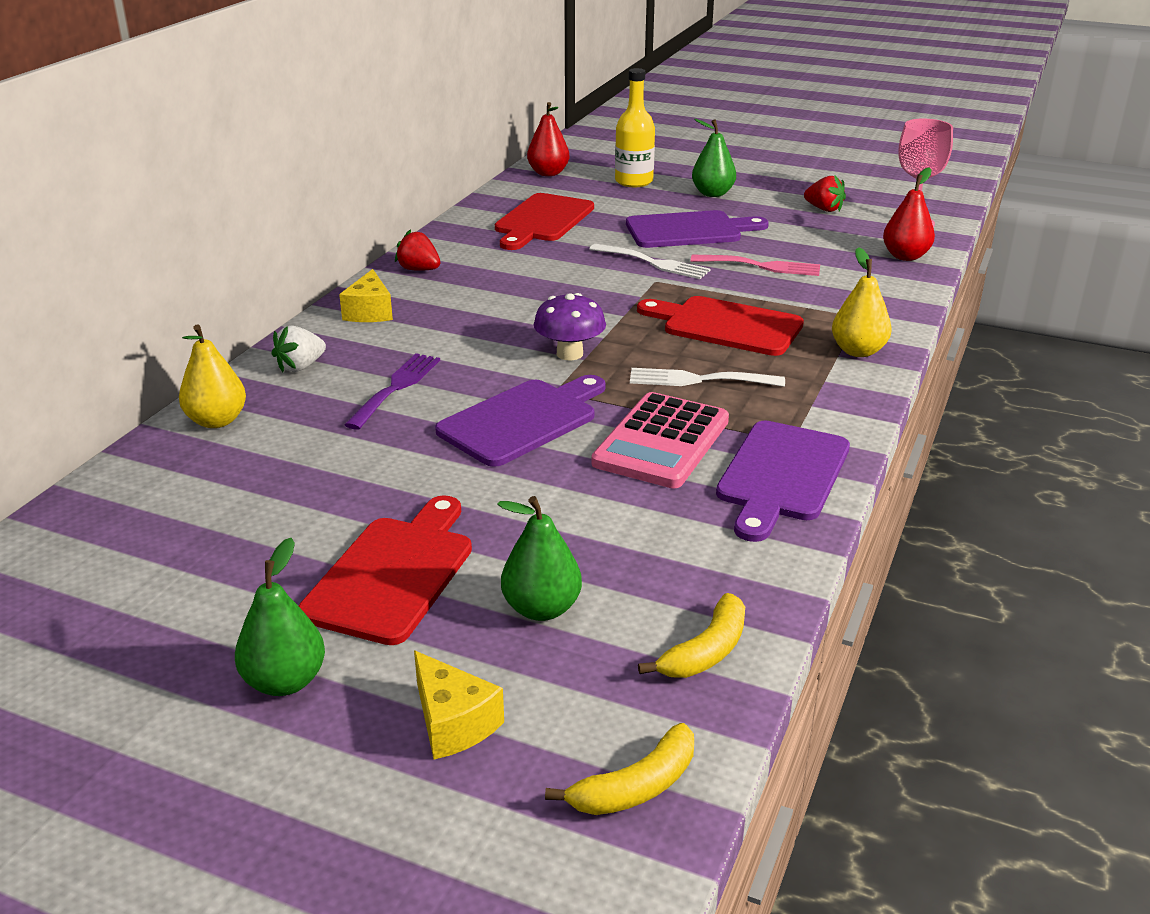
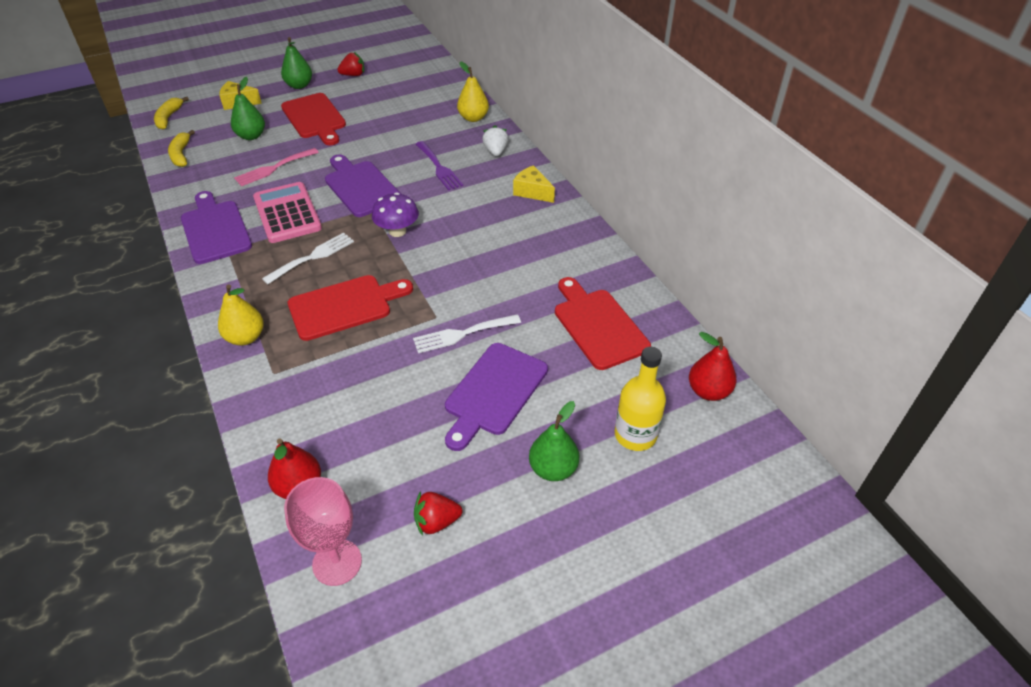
camera: 130 degrees right, 15 degrees up
(419, 269) = (571, 231): red strawberry -> red strawberry (353, 75)
(523, 420) = (361, 187): purple cutting board -> purple cutting board turned 150 degrees clockwise
(761, 266) = (391, 385): pink fork -> pink fork (274, 168)

